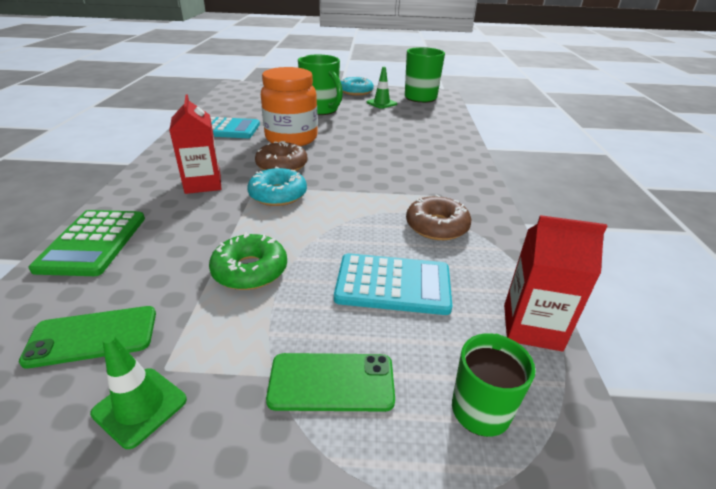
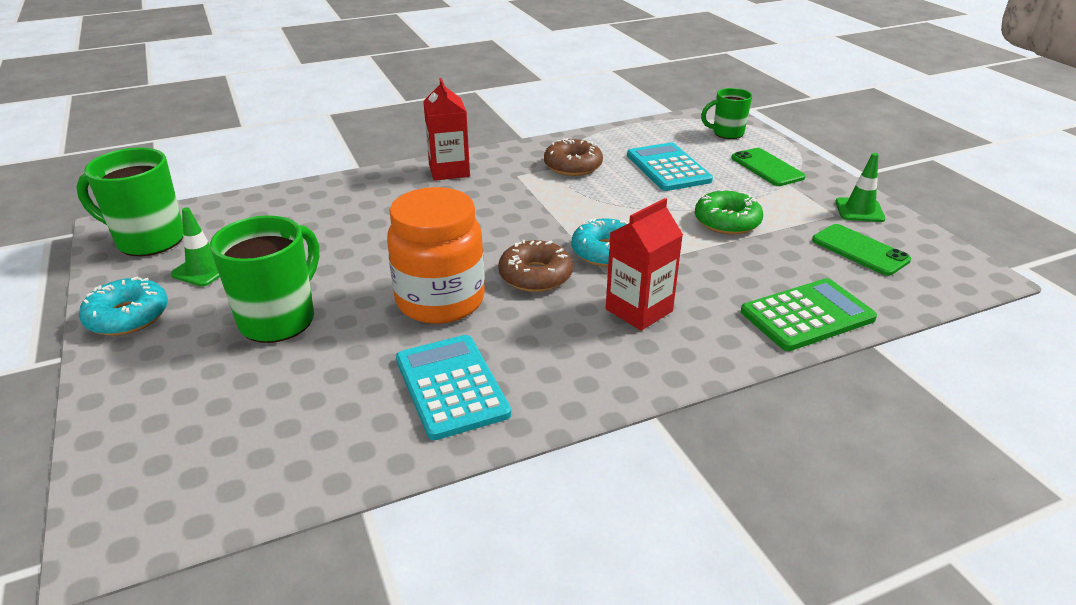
camera: 115 degrees left, 0 degrees up
(532, 327) = (652, 127): red carton -> red carton (449, 171)

